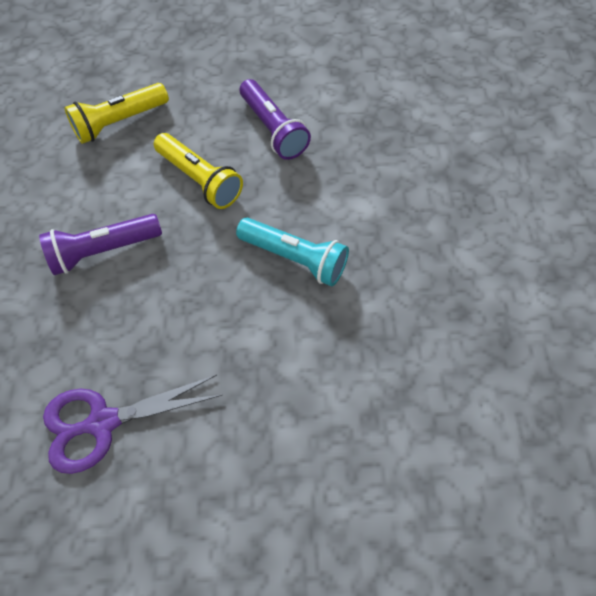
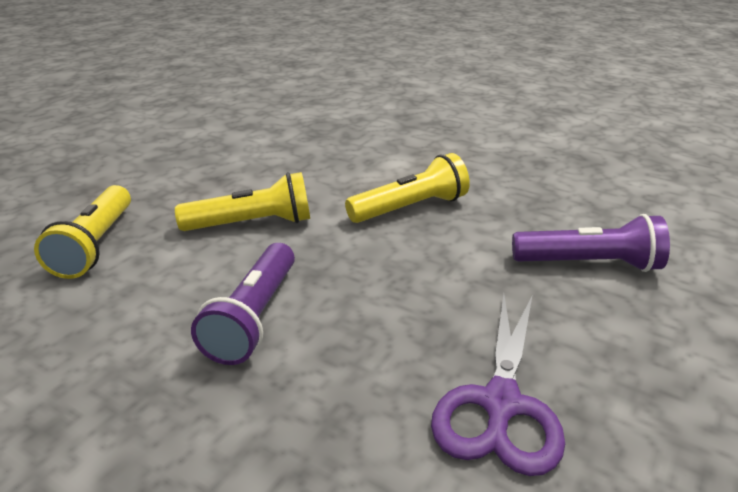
camera: 55 degrees left, 30 degrees down
(273, 129) = (255, 170): purple flashlight -> purple flashlight (589, 264)
(295, 258) = (410, 208): turquoise flashlight -> yellow flashlight

